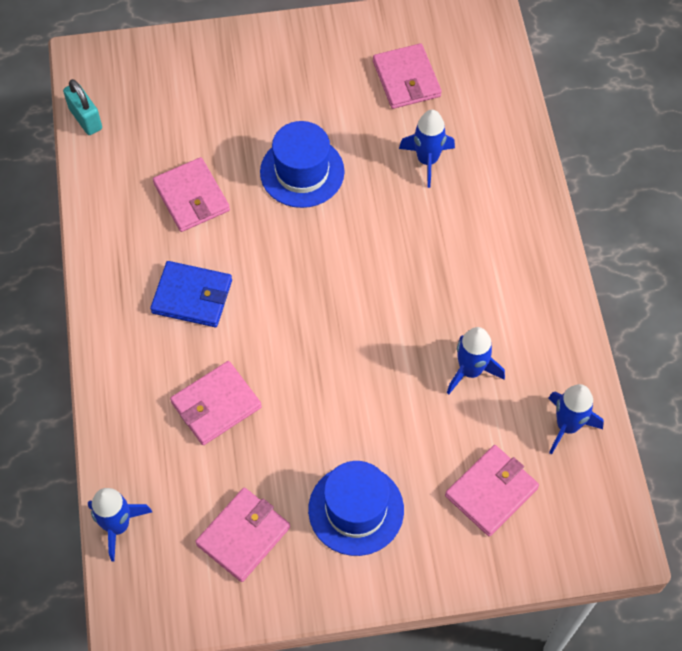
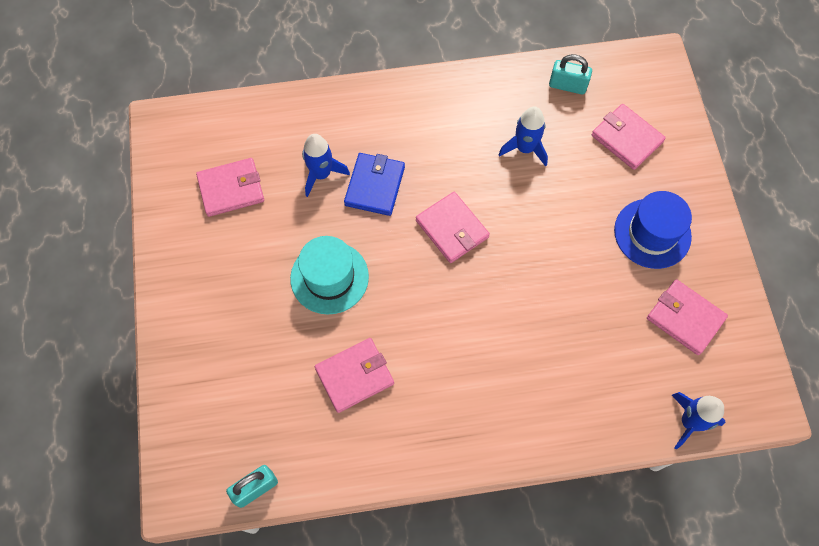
camera: 90 degrees left, 5 degrees up
(192, 296) = (462, 370): blue wallet -> blue wallet (375, 186)
(216, 405) = (569, 344): pink wallet -> pink wallet (452, 229)
(302, 172) = (329, 277): blue hat -> turquoise hat
(567, 426) = (567, 86): blue rocket -> turquoise padlock

